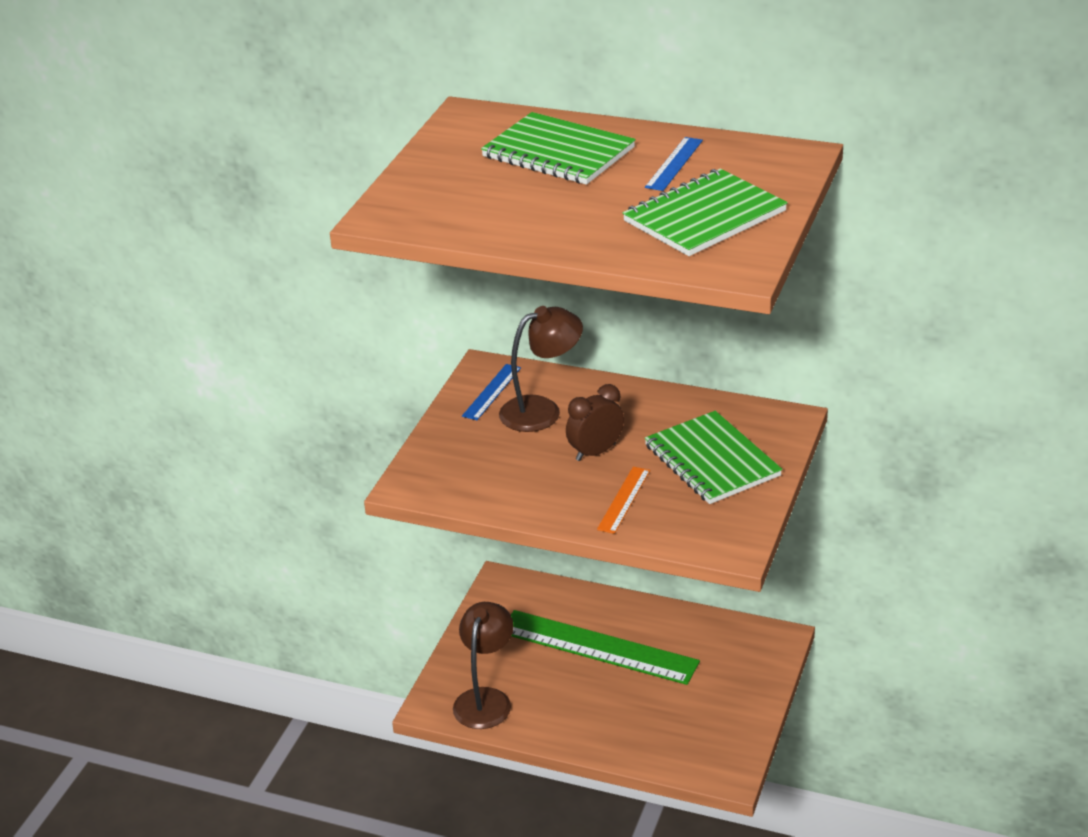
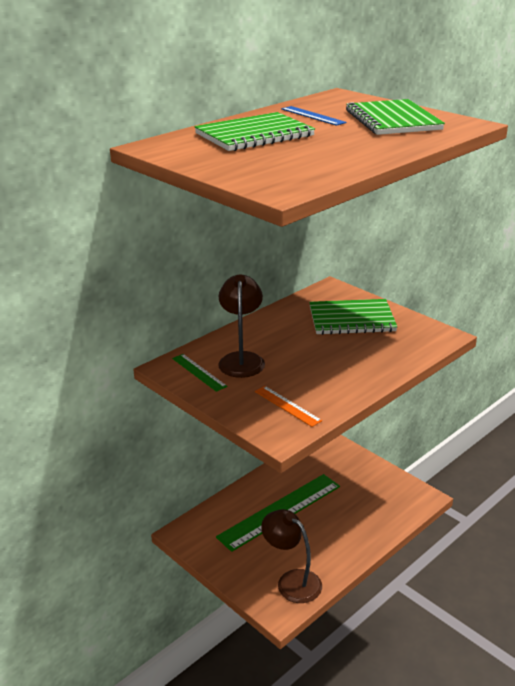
camera: 65 degrees left, 5 degrees down
(492, 392) = (199, 372): blue ruler -> green ruler
(595, 452) = (308, 353): brown clock -> none
(624, 500) = (368, 357): orange ruler -> orange ruler (287, 406)

